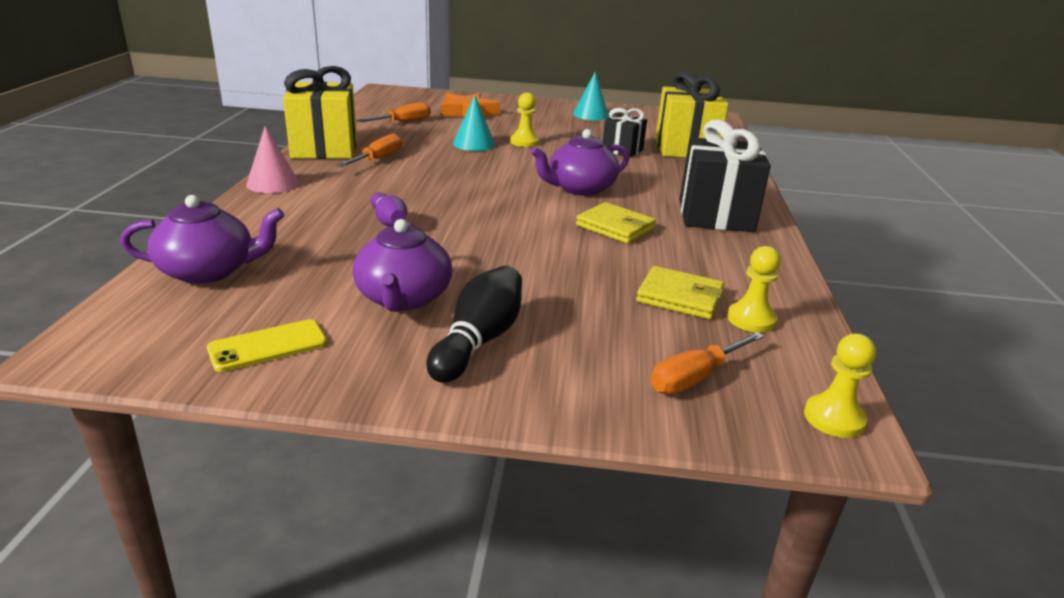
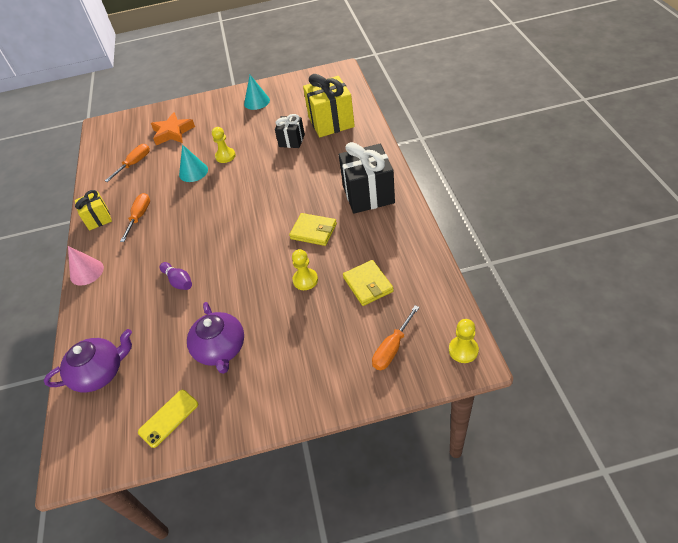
camera: 10 degrees left, 20 degrees up
(324, 149) = (98, 219): yellow gift -> yellow gift, size x0.57
(479, 341) = (275, 367): black bowling pin -> none
(580, 189) = (279, 198): purple teapot -> none
(679, 297) = (368, 284): yellow wallet -> yellow wallet turned 60 degrees clockwise
(751, 319) = (409, 288): yellow pawn -> yellow pawn (305, 280)

